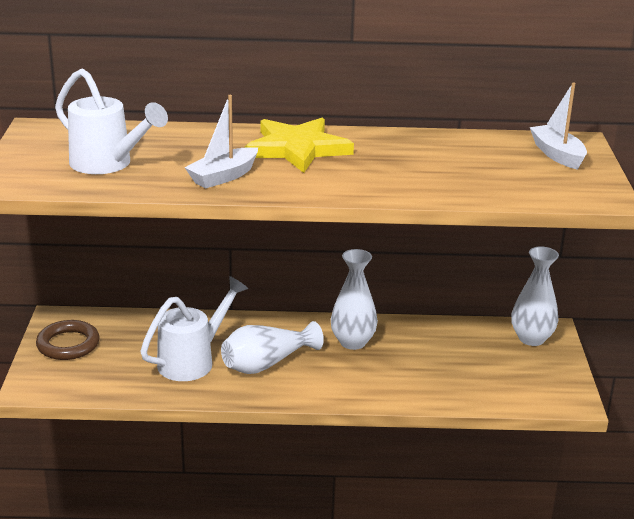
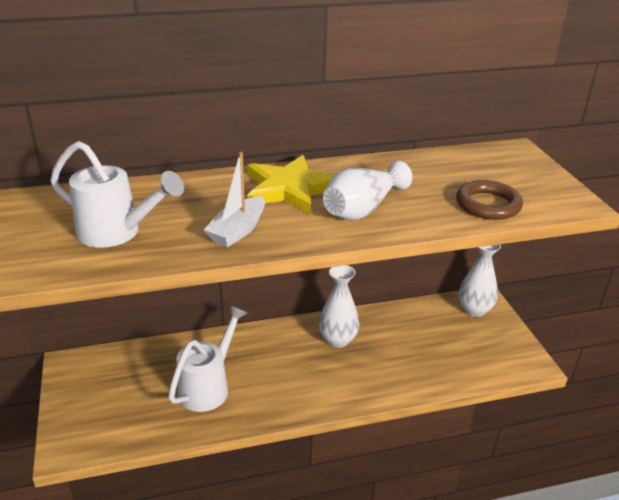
camera: 15 degrees left, 5 degrees up
(68, 344) = (87, 391): brown ring -> brown ring (488, 205)
(266, 364) = (274, 377): white vase -> white vase (362, 209)
(557, 155) = (510, 165): white boat -> none

